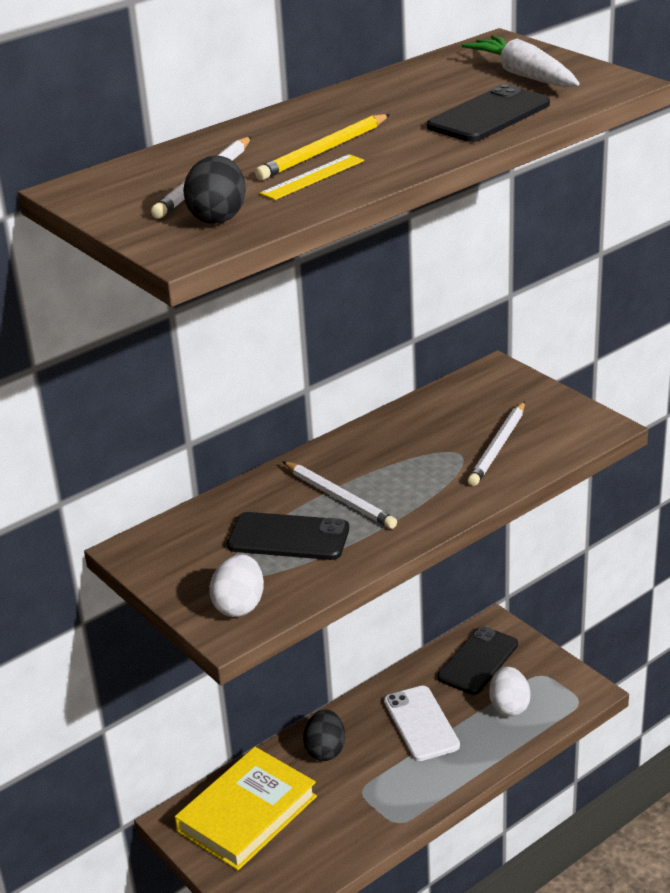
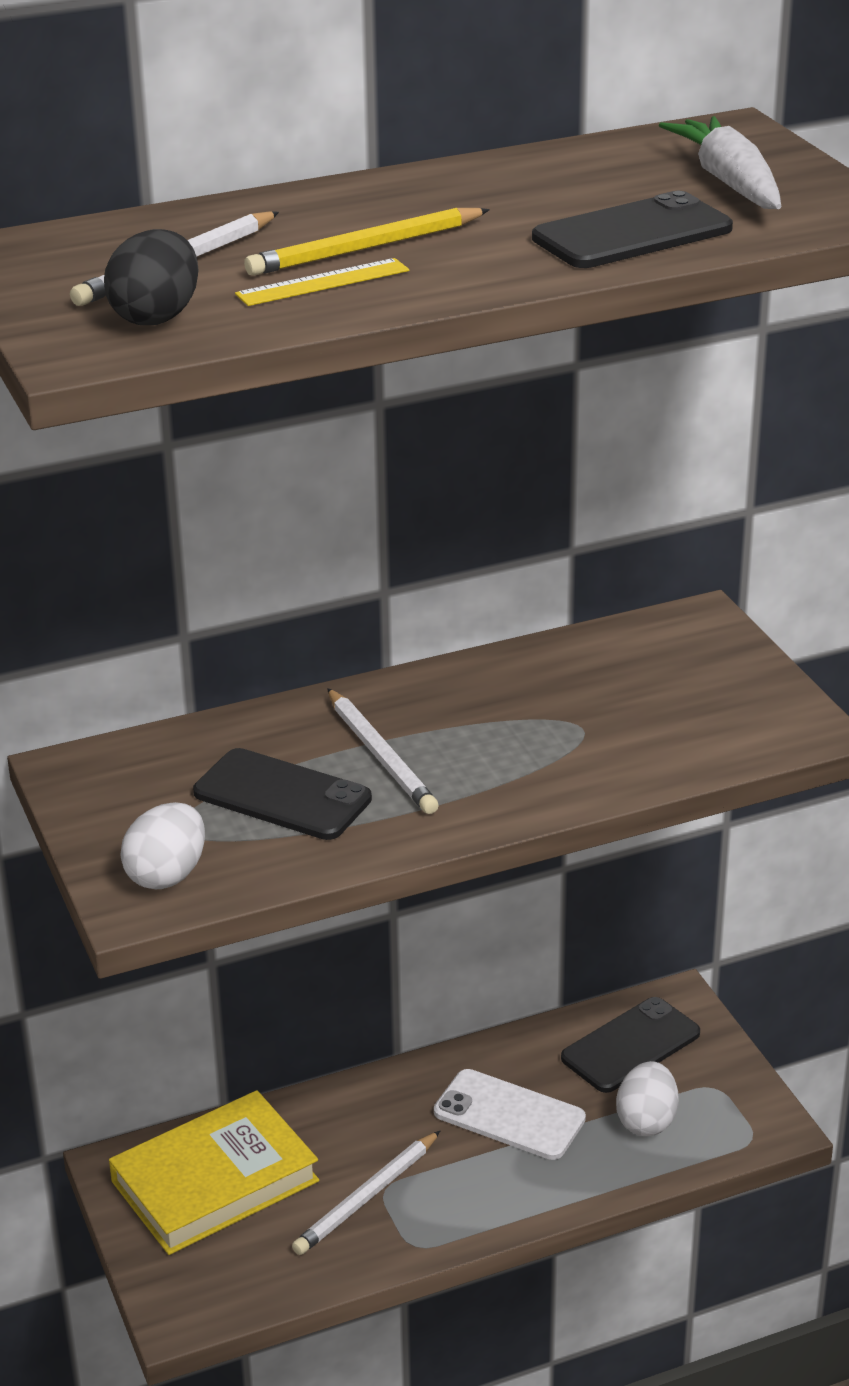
camera: 15 degrees right, 0 degrees up
(325, 750) = (359, 1120): black egg -> none
(421, 723) = (509, 1115): white phone -> white phone turned 60 degrees counterclockwise
(498, 447) = (642, 729): white pencil -> white pencil (367, 1197)

